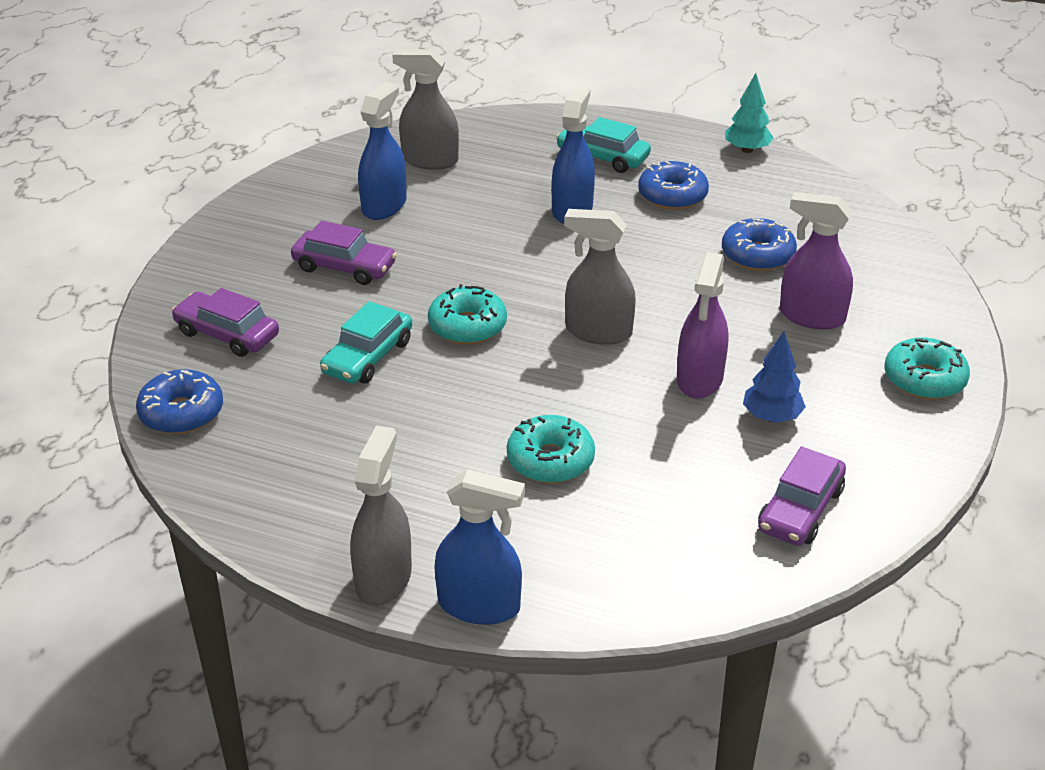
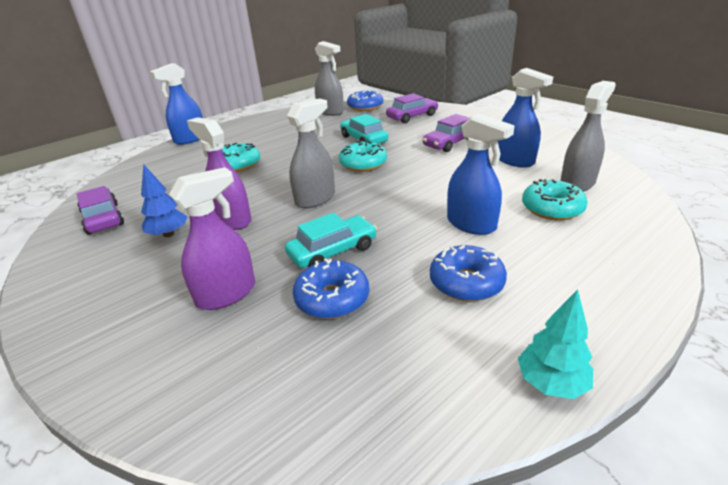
camera: 120 degrees right, 5 degrees down
(383, 578) = (229, 127): grey spray bottle -> grey spray bottle (330, 112)
(603, 157) = (561, 263): turquoise car -> turquoise car (333, 251)
(924, 379) = (90, 322): turquoise donut -> turquoise donut (552, 209)

